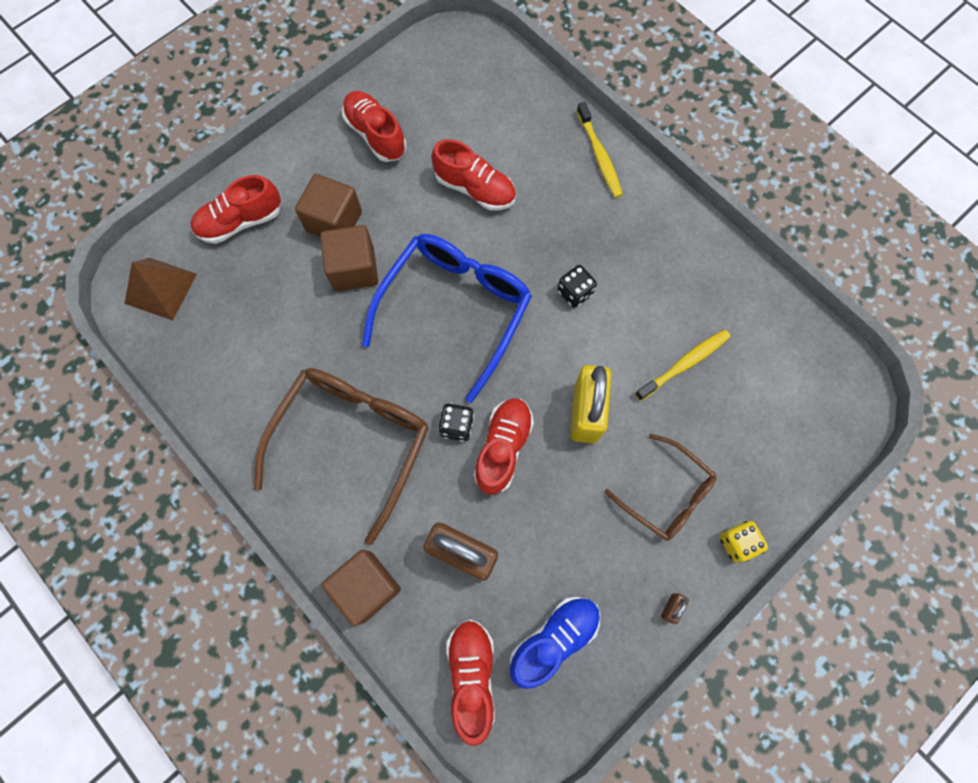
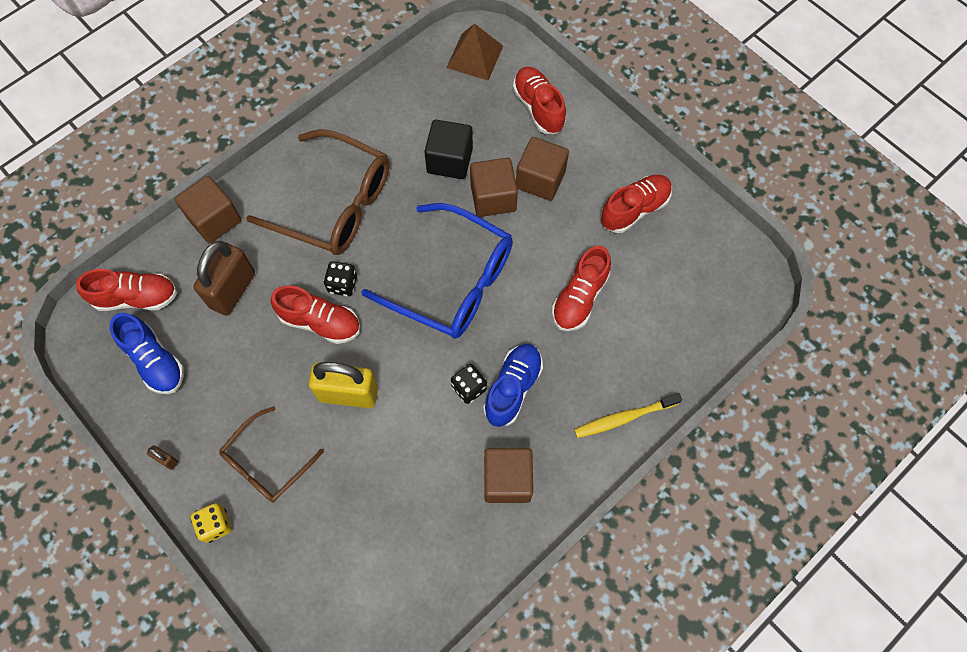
camera: 90 degrees right, 5 degrees down
(302, 314) = (449, 160): none -> black cube
(573, 251) = (513, 388): none -> blue shoe
(666, 257) = (507, 480): none -> brown cube
(684, 364) = (392, 489): yellow toothbrush -> none

